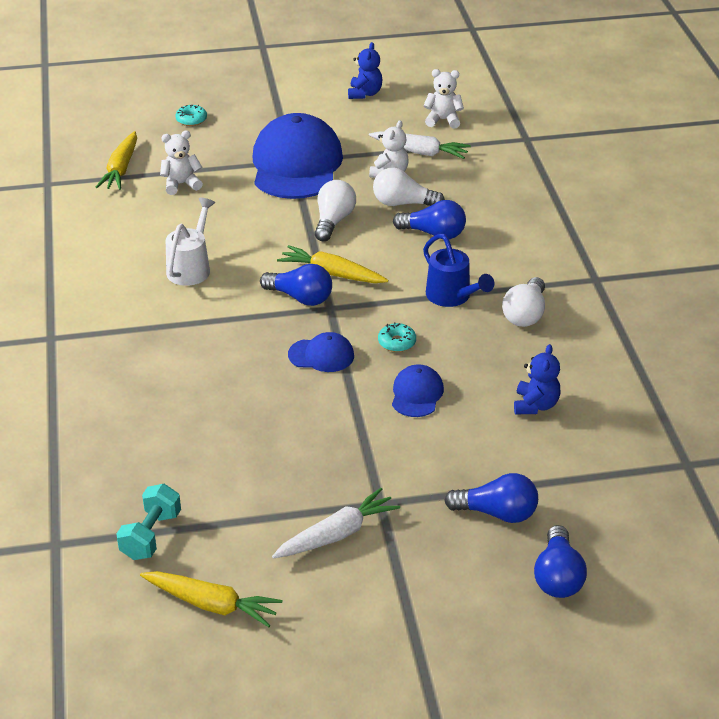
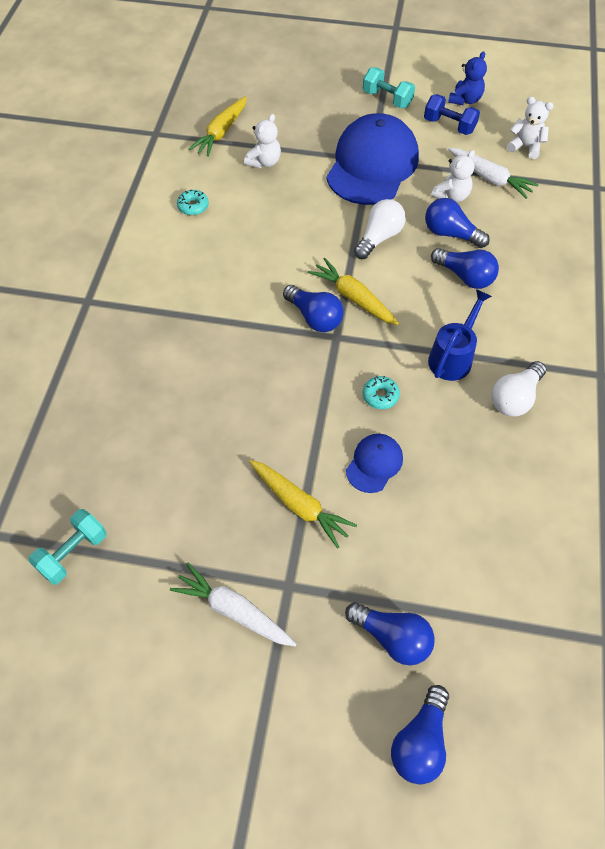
camera: 20 degrees right, 20 degrees up
(181, 184) = (264, 162): white teddy bear -> white teddy bear turned 120 degrees clockwise
(191, 120) = (302, 93): turquoise donut -> turquoise donut (193, 206)
(191, 267) = (234, 256): white watering can -> none
(211, 604) = (90, 654): yellow carrot -> yellow carrot (299, 505)
(284, 108) = (387, 99): none -> turquoise dumbbell
(321, 355) = (306, 390): blue cap -> none
(337, 534) = (233, 610): white carrot -> white carrot turned 135 degrees counterclockwise
(359, 118) = (449, 125): none -> blue dumbbell
(403, 203) = (450, 234): white light bulb -> blue light bulb
(452, 297) = (453, 357): blue watering can -> blue watering can turned 135 degrees counterclockwise
(535, 405) = (482, 514): blue teddy bear -> none

